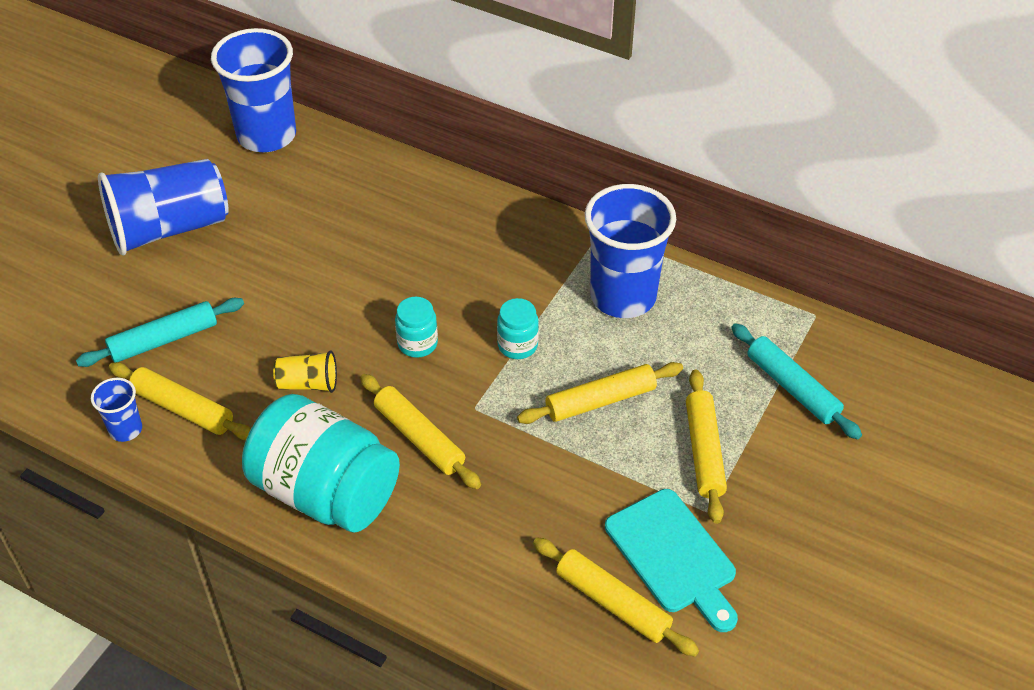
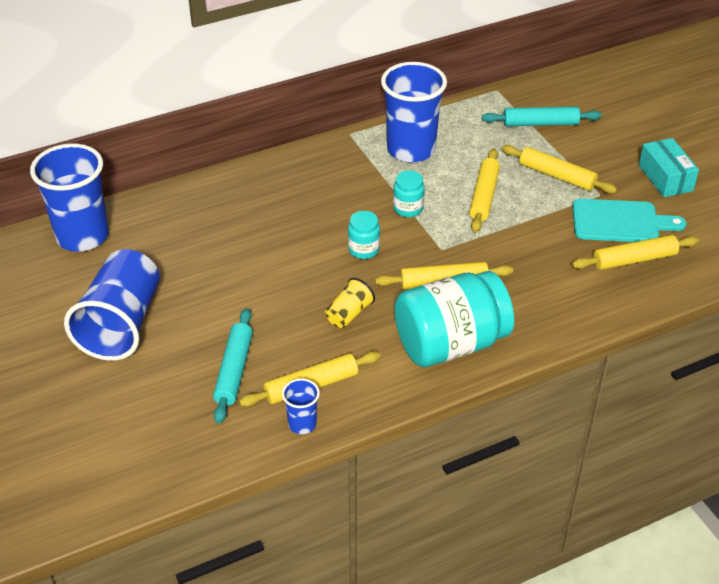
camera: 55 degrees left, 5 degrees down
(809, 566) = (665, 178): none -> turquoise box

